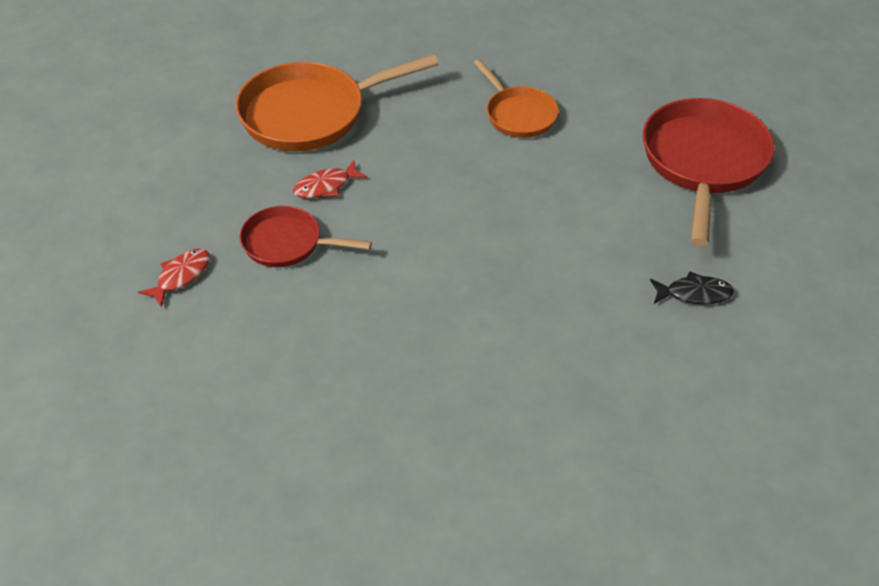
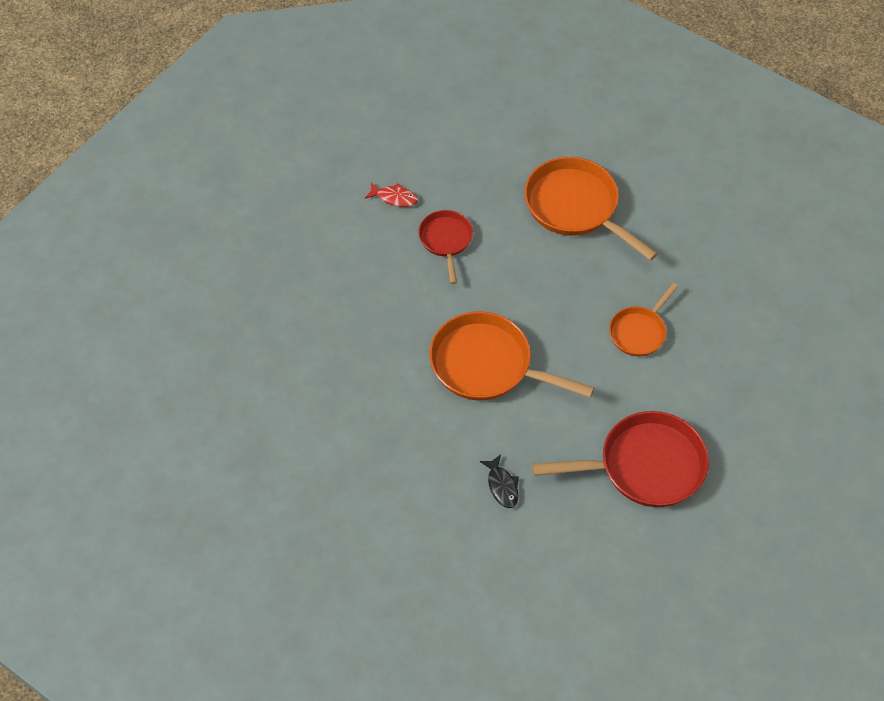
camera: 70 degrees right, 10 degrees up
(326, 186) = (507, 242): red fish -> none
(506, 257) = (487, 365): none -> orange pan

